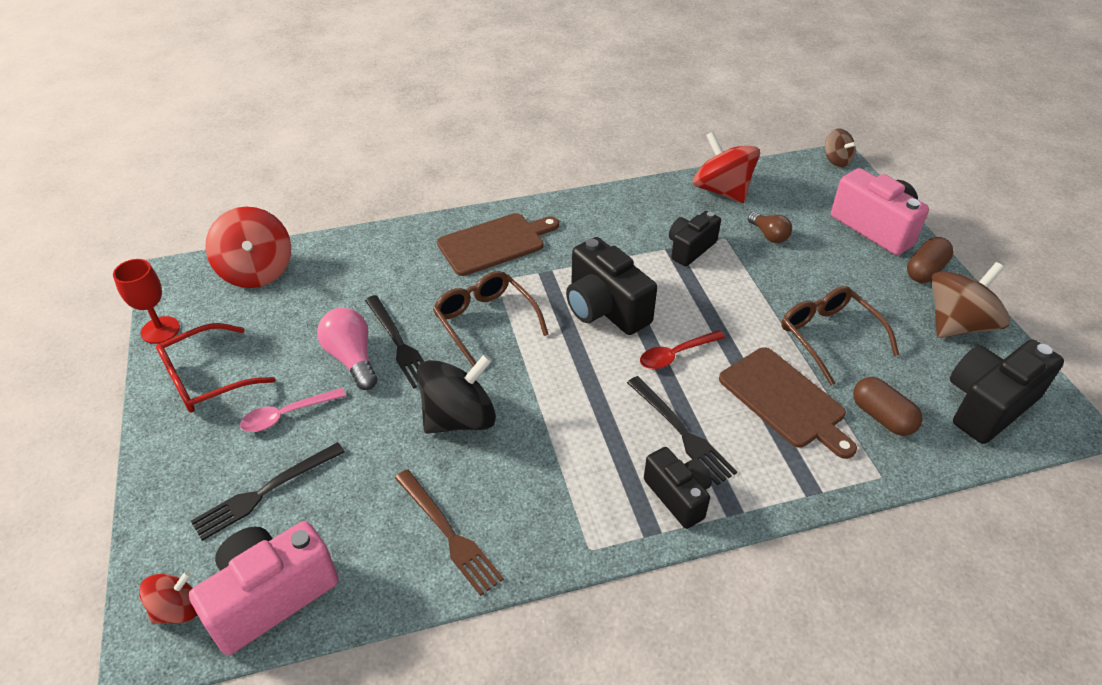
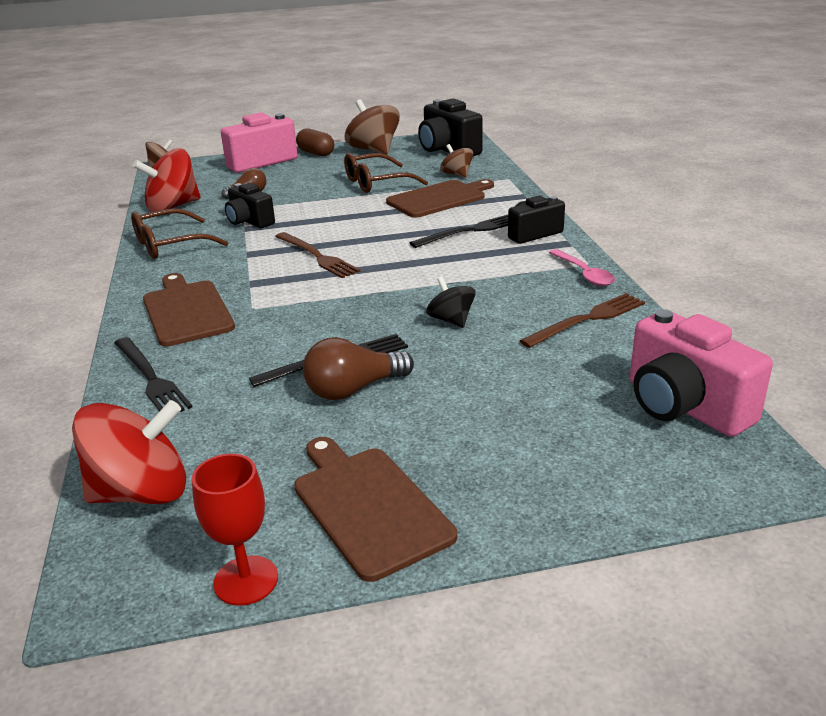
camera: 85 degrees left, 15 degrees down
(178, 609) = (722, 465): red spinning top -> none
(206, 378) = (368, 506): red glasses -> brown cutting board
(265, 492) = (557, 427): black fork -> black fork (151, 378)
(287, 415) = (441, 426): pink spoon -> pink spoon (584, 274)
(352, 358) = (354, 389): pink light bulb -> brown light bulb
(459, 418) = (451, 320): black spinning top -> black spinning top, size x0.56
(485, 322) = (316, 312): brown glasses -> brown glasses (170, 245)
(605, 308) = (317, 256): black camera -> brown fork
(676, 355) = (384, 230): red spoon -> none
(881, 417) = (457, 174): brown capsule -> brown spinning top

